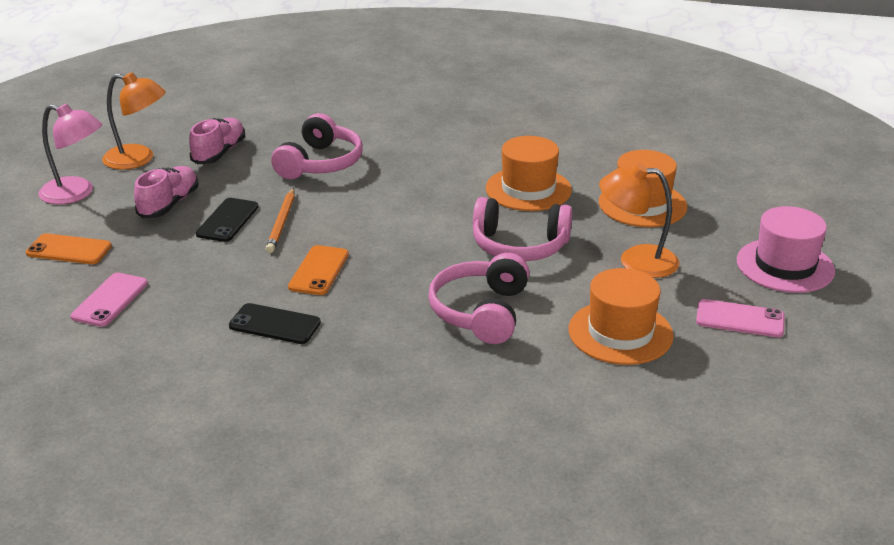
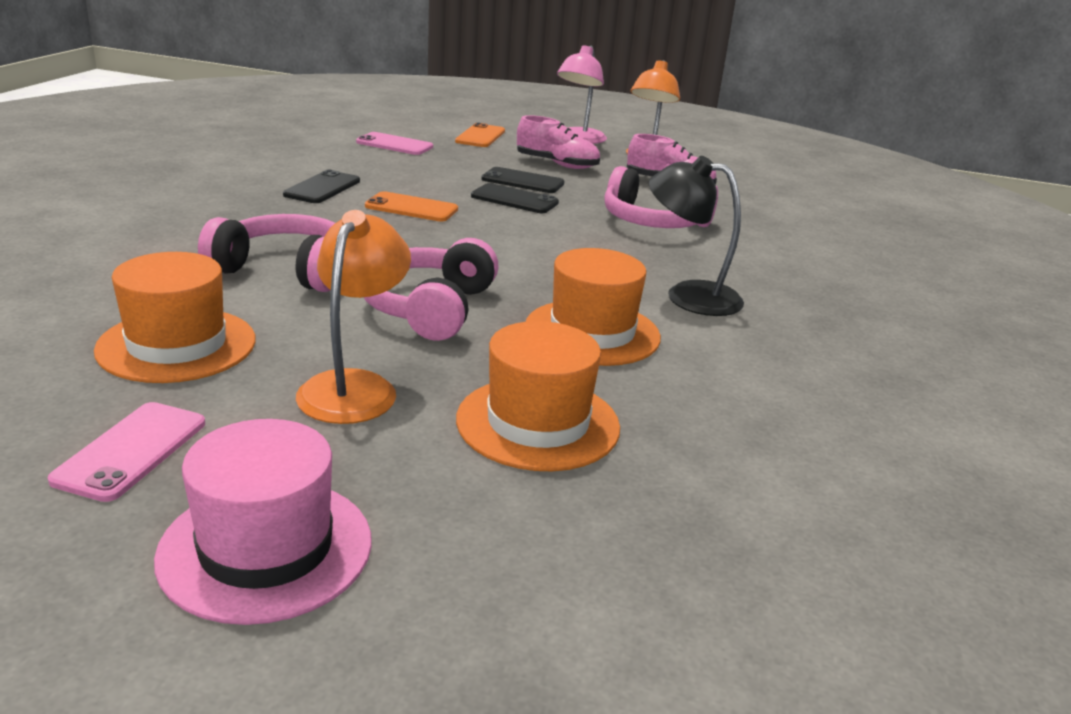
camera: 90 degrees right, 5 degrees down
(281, 223) = (514, 199): orange pencil -> black phone
(458, 157) = (688, 296): none -> black lamp

